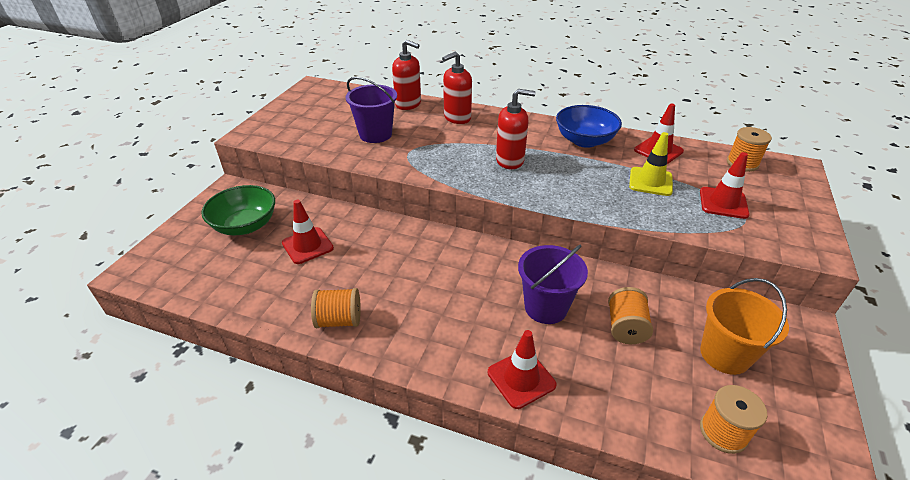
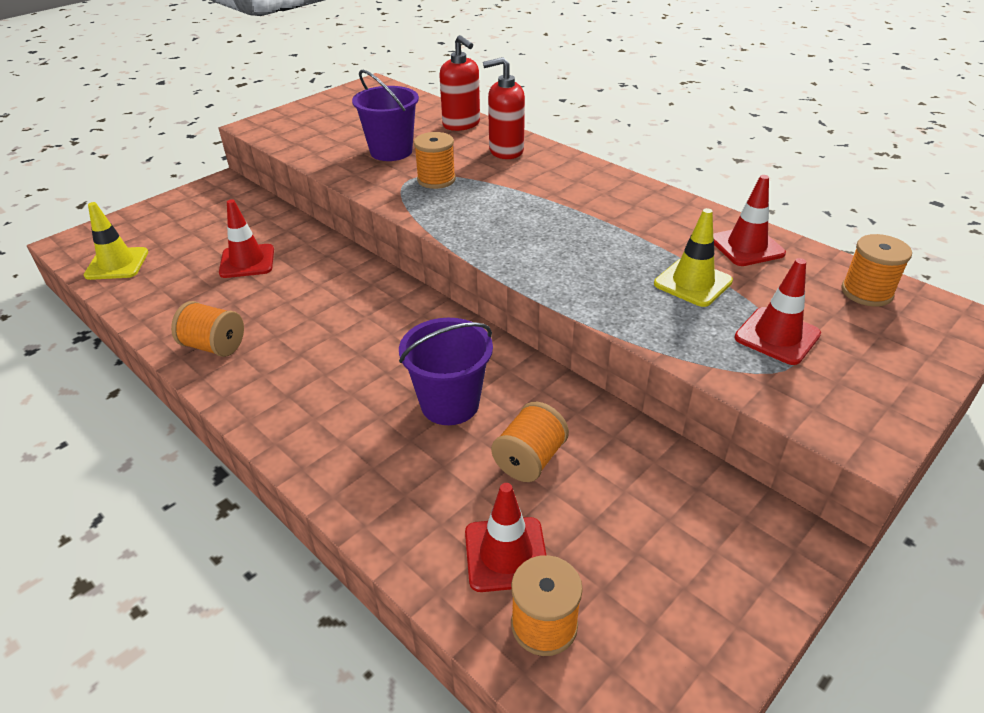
camera: 25 degrees right, 0 degrees up
(194, 278) = (117, 264): none -> yellow traffic cone
(245, 225) = (205, 225): green bowl -> none
(428, 149) = (436, 180): none -> orange spool
(510, 160) = (524, 214): red soap dispenser -> none
(521, 378) = (350, 471): red traffic cone -> red traffic cone (506, 554)
(584, 141) = (649, 211): blue bowl -> none
(724, 354) = (637, 537): orange bucket -> none

